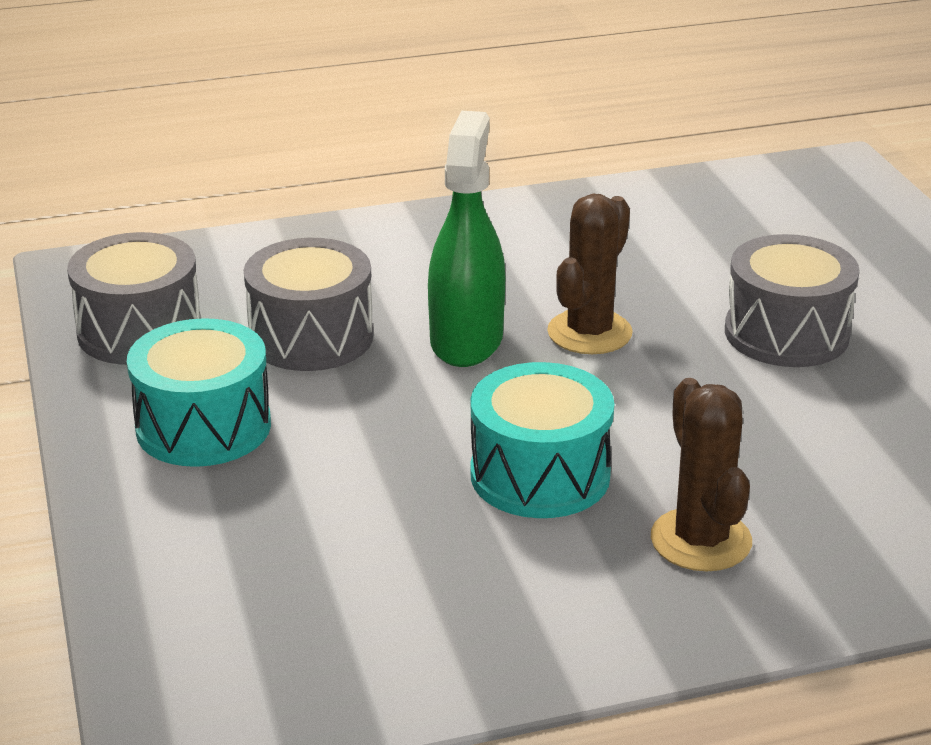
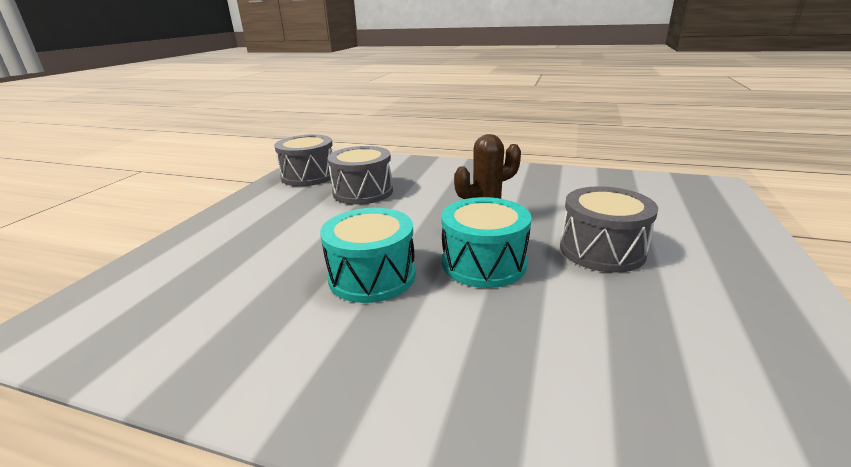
camera: 35 degrees right, 5 degrees down
(203, 426) = (274, 211): turquoise drum -> turquoise drum (484, 263)
(466, 340) = (423, 209): green spray bottle -> none
(700, 540) = (409, 349): brown cactus -> none

